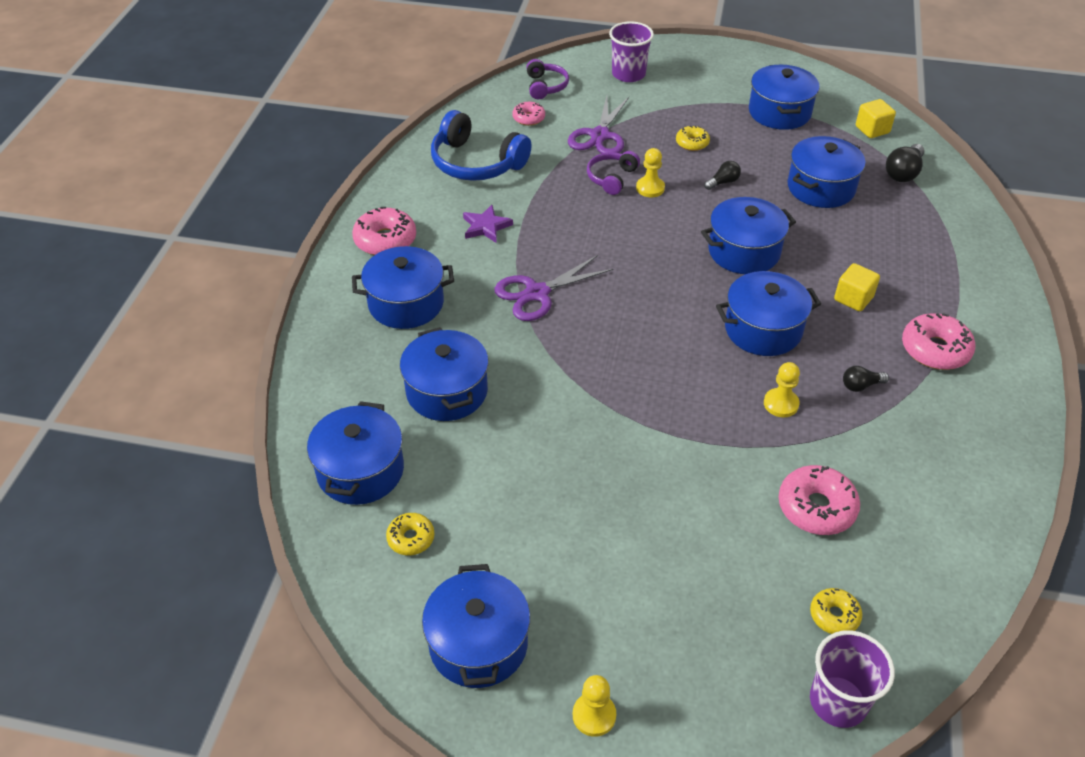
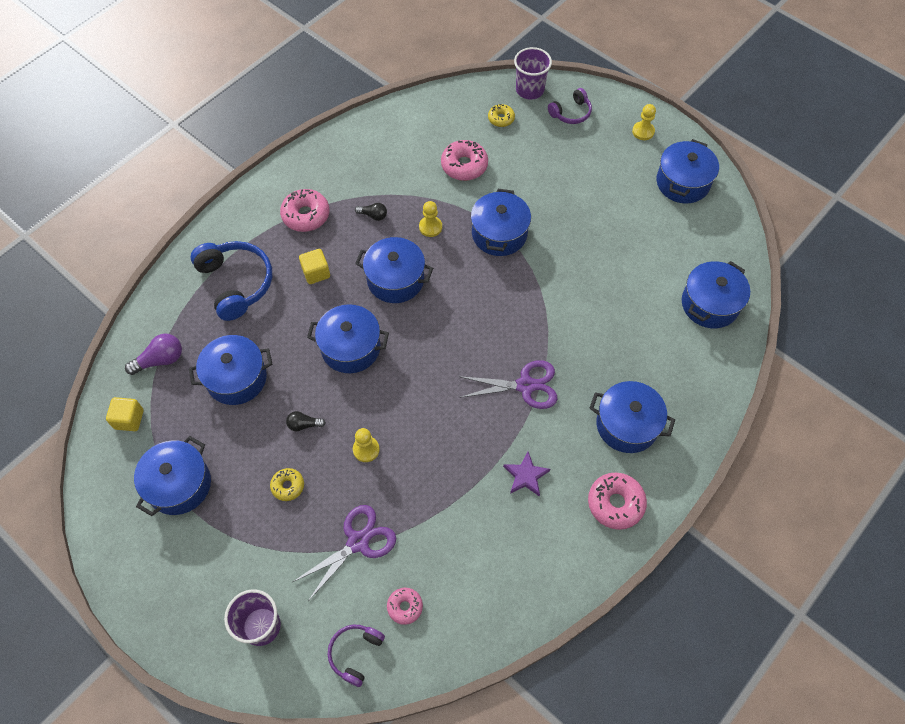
camera: 150 degrees left, 15 degrees up
(411, 538) = (695, 249): yellow donut -> none
(447, 391) = (631, 334): blue pot -> blue pot (499, 234)
(476, 163) = (491, 565): blue headphones -> blue headphones (236, 283)
(611, 178) = (388, 479): purple headphones -> purple headphones (571, 113)
(903, 173) = (160, 360): black light bulb -> purple light bulb

